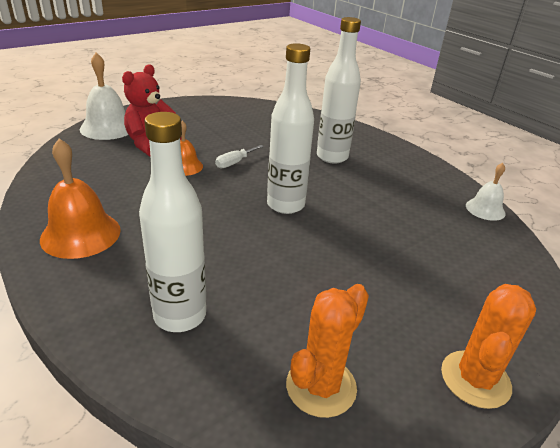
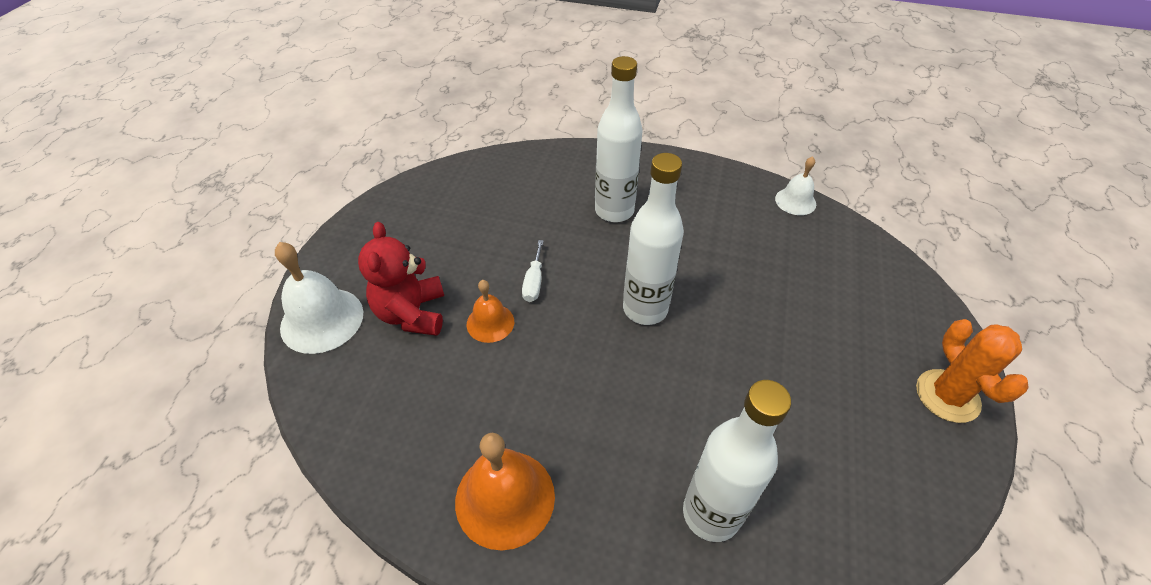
camera: 35 degrees left, 15 degrees up
(321, 386) = (875, 489): orange cactus -> none

